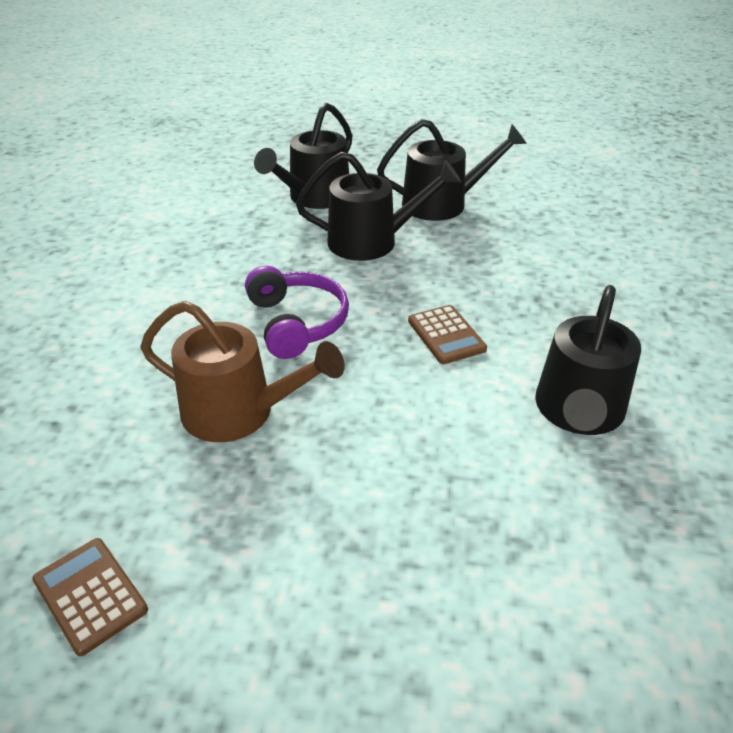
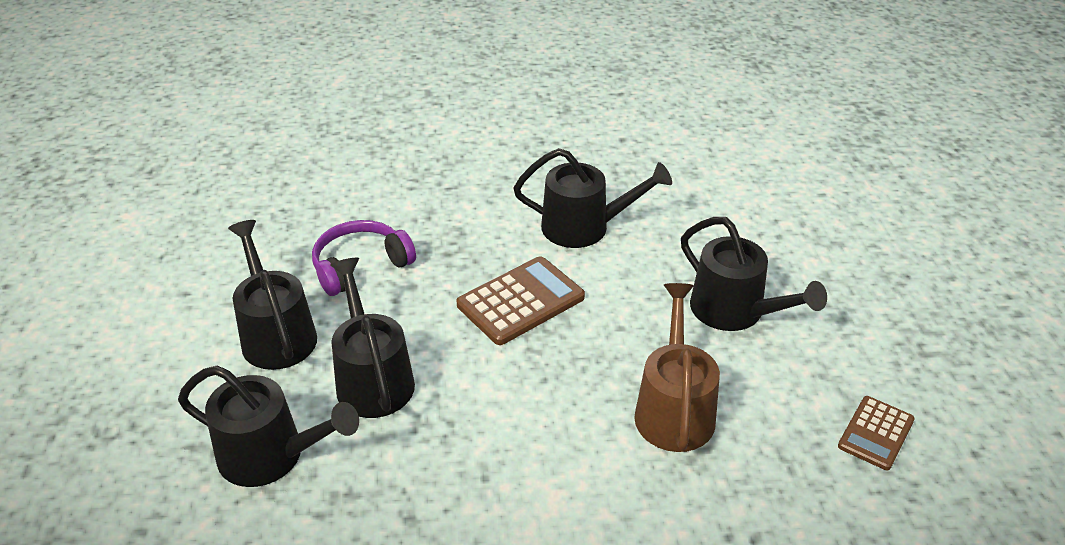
camera: 105 degrees left, 0 degrees up
(296, 323) = (539, 404): purple headphones -> purple headphones (360, 266)
(370, 520) = (734, 311): none -> black watering can
(446, 335) = (520, 301): brown calculator -> brown calculator, size x1.62

